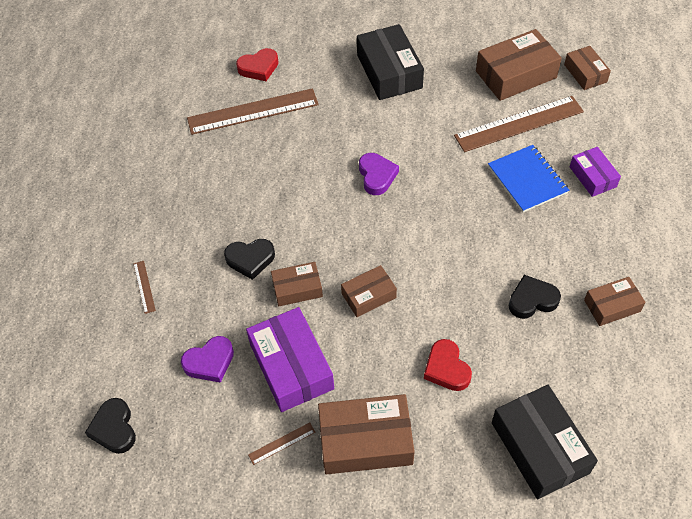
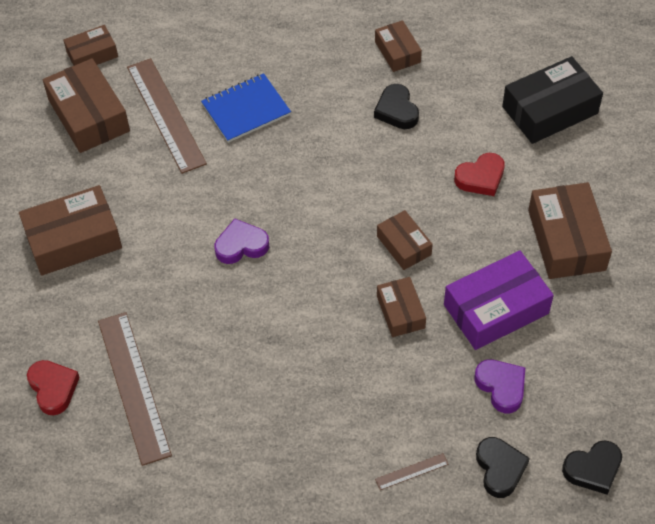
camera: 95 degrees left, 0 degrees up
(250, 259) = (365, 363): black heart -> black heart (500, 469)
(282, 443) = (581, 309): brown ruler -> none
(389, 72) = (73, 240): black box -> brown box
(593, 177) = (241, 56): purple box -> none

